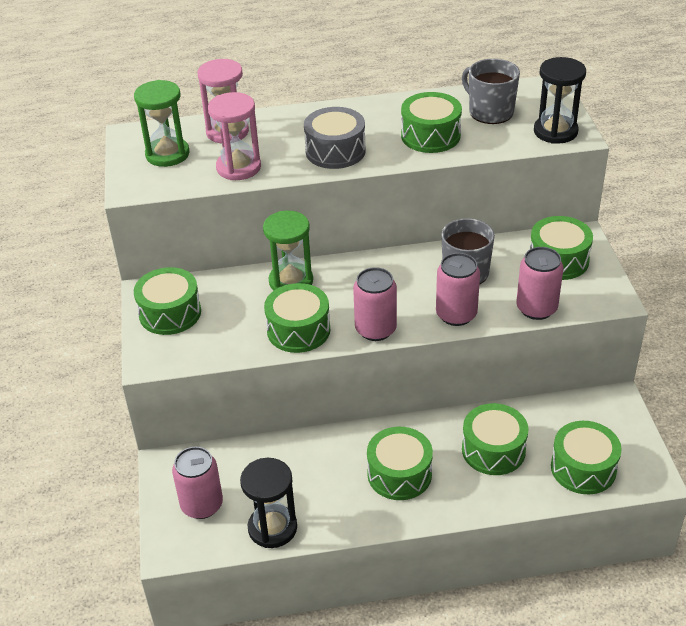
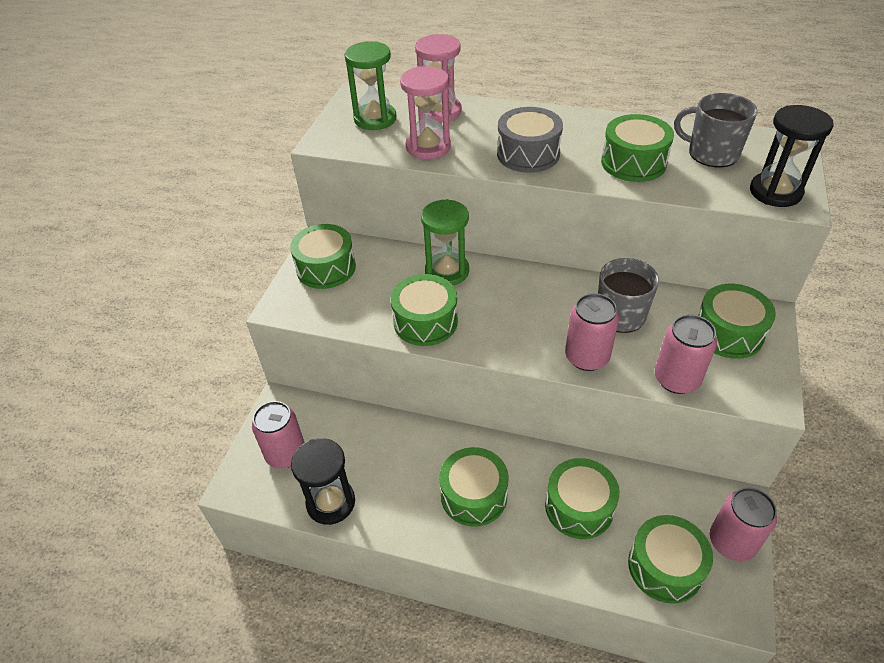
camera: 25 degrees right, 5 degrees up
(375, 329) = (497, 345): pink can -> pink can (731, 542)
(490, 112) = (711, 153): grey mug -> grey mug turned 45 degrees counterclockwise

